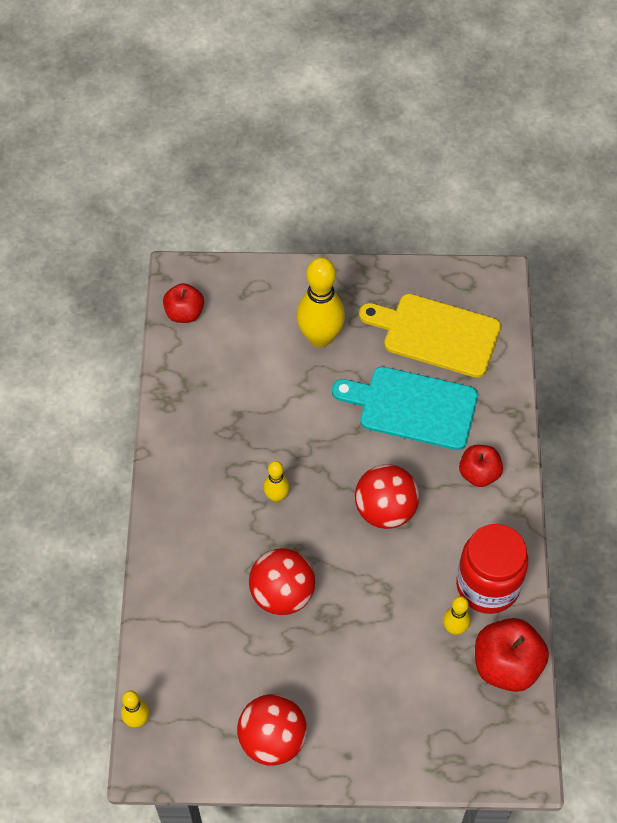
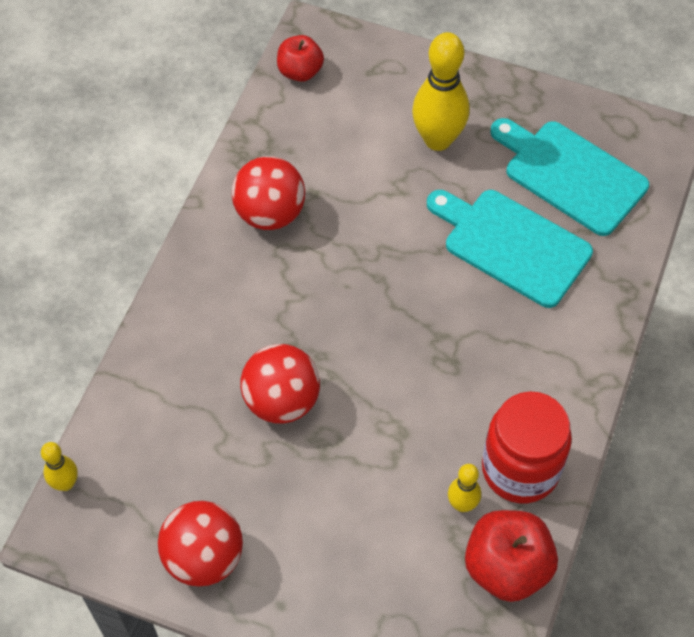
camera: 20 degrees right, 0 degrees up
(276, 496) = (319, 293): yellow bowling pin -> none
(385, 510) = (435, 347): red ball -> red ball (270, 213)
(436, 334) = (570, 174): yellow cutting board -> turquoise cutting board
(479, 474) = (559, 341): red apple -> none

